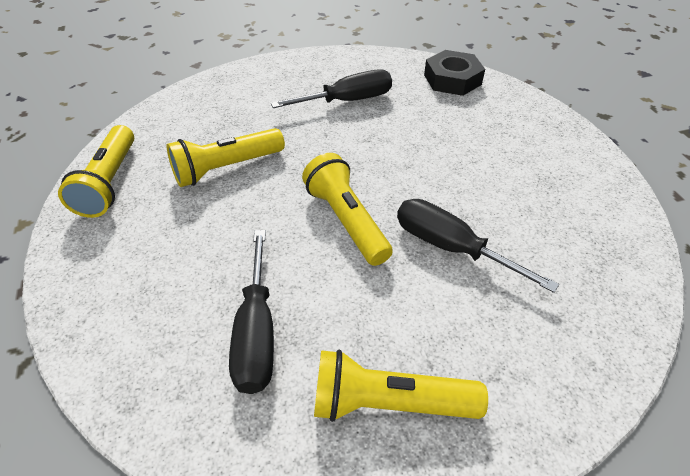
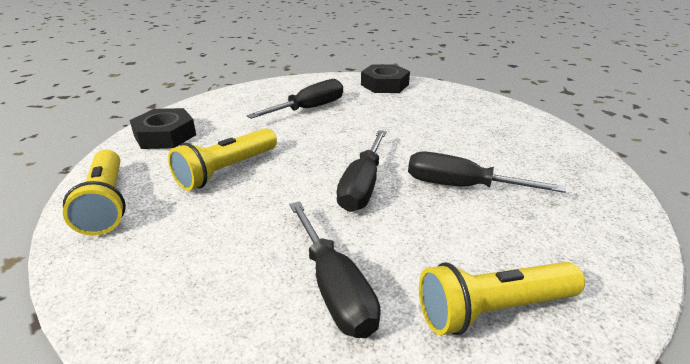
camera: 20 degrees left, 15 degrees down
(190, 109) = (165, 135): none -> black nut
(346, 220) = (362, 186): yellow flashlight -> black screwdriver

